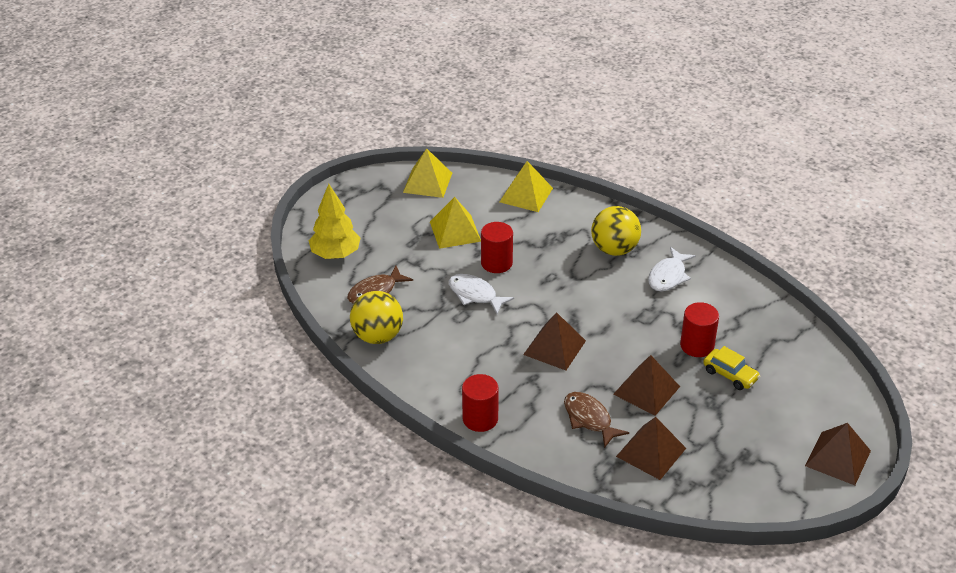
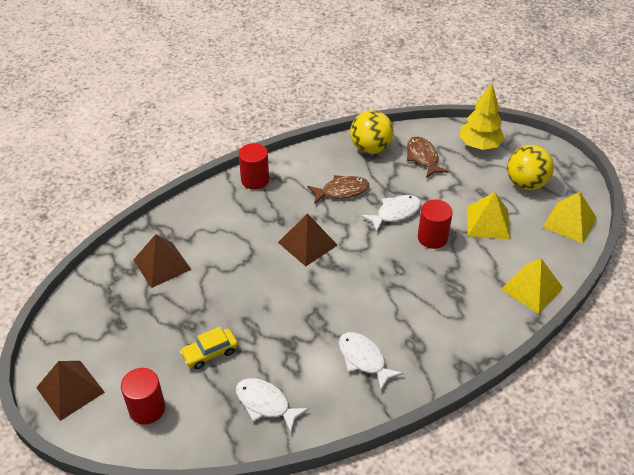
camera: 110 degrees right, 5 degrees up
(589, 419) = (218, 239): brown fish -> brown fish (342, 191)
(614, 249) = (421, 330): yellow ball -> yellow ball (526, 184)
(646, 390) = (226, 286): brown pyramid -> none
(697, 345) = (259, 343): red cylinder -> red cylinder (147, 409)
(753, 322) = (265, 404): none -> white fish

